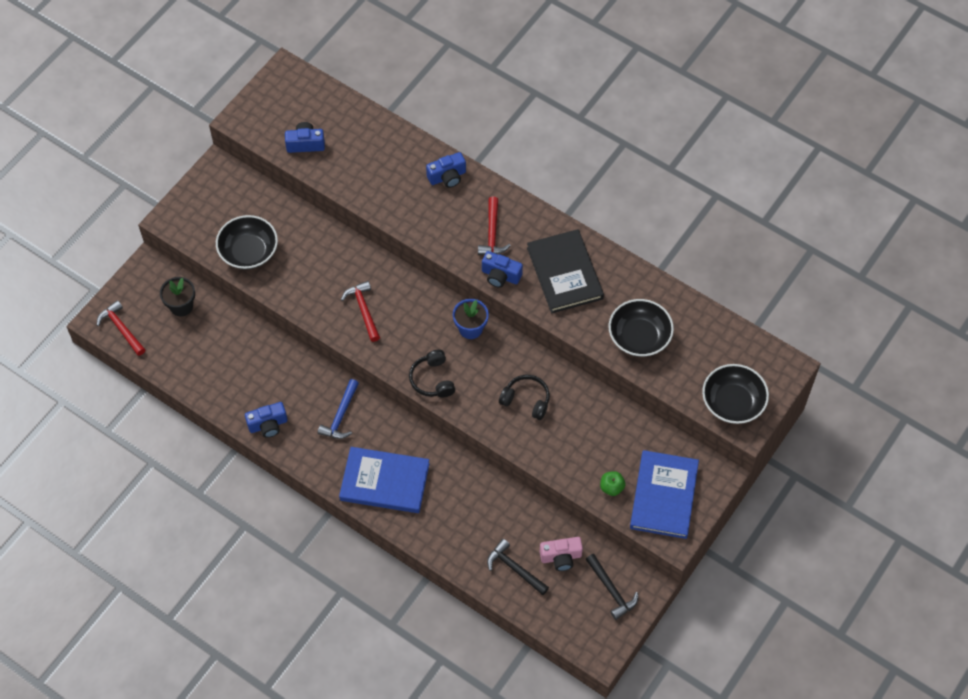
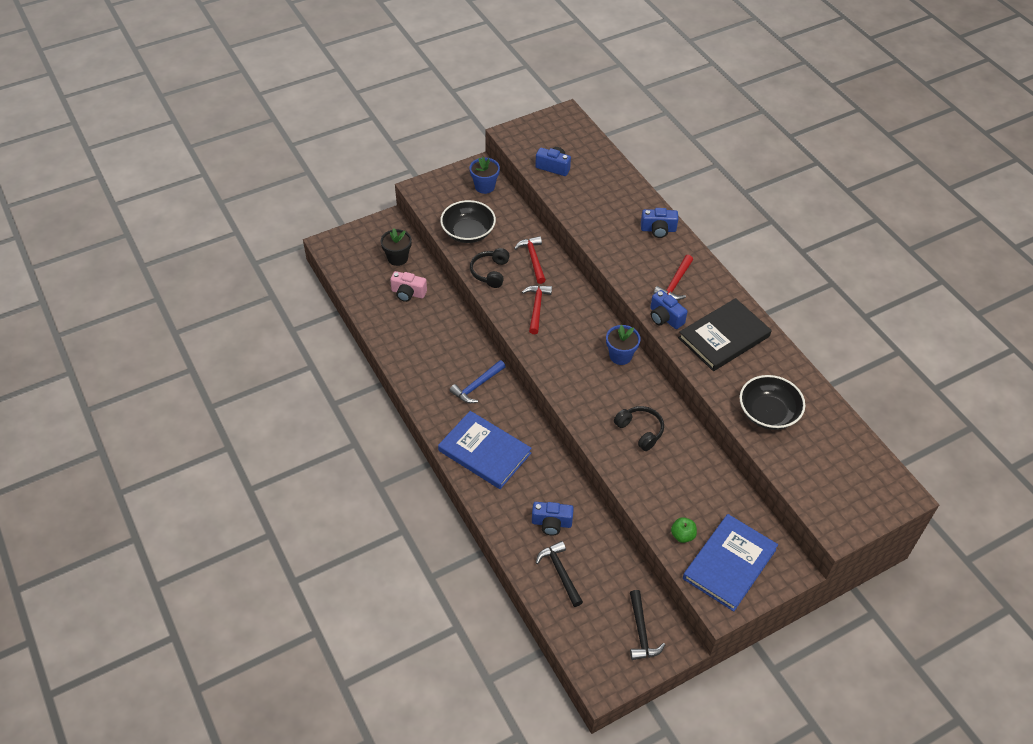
camera: 25 degrees right, 10 degrees down
(121, 328) = (342, 256): red hammer -> red hammer (533, 259)
(236, 188) = (484, 186): none -> blue flower pot
(268, 425) = (413, 369): blue camera -> blue camera (551, 523)
(432, 379) = (565, 382): black headphones -> black headphones (490, 272)
(561, 557) = (608, 581): pink camera -> pink camera (408, 293)
(564, 273) = (724, 337): black book -> black book turned 45 degrees clockwise
(732, 403) = (834, 503): black bowl -> none

